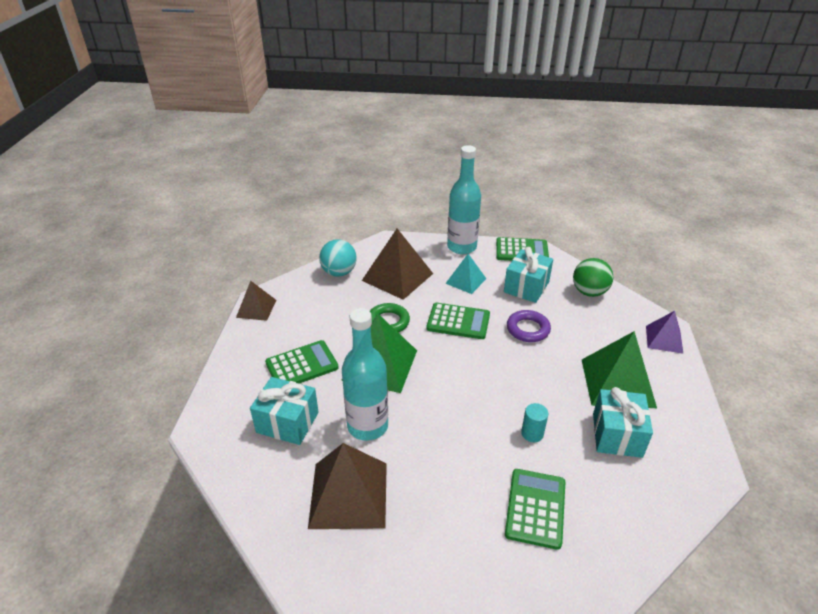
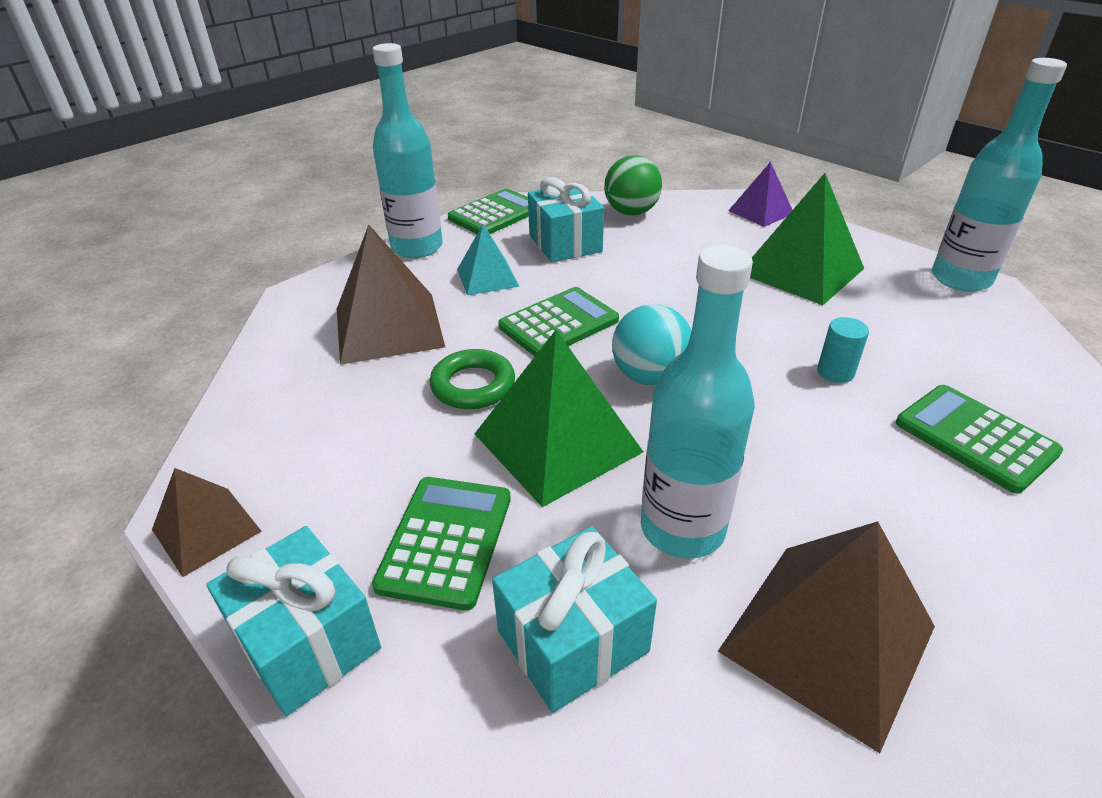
camera: 50 degrees left, 0 degrees up
(339, 272) = (284, 378): turquoise ball -> turquoise ball (649, 376)
(528, 329) = (642, 280): purple ring -> none
(617, 435) = (886, 313): turquoise gift -> turquoise gift (307, 642)
(705, 457) = (960, 279): none -> turquoise bottle

